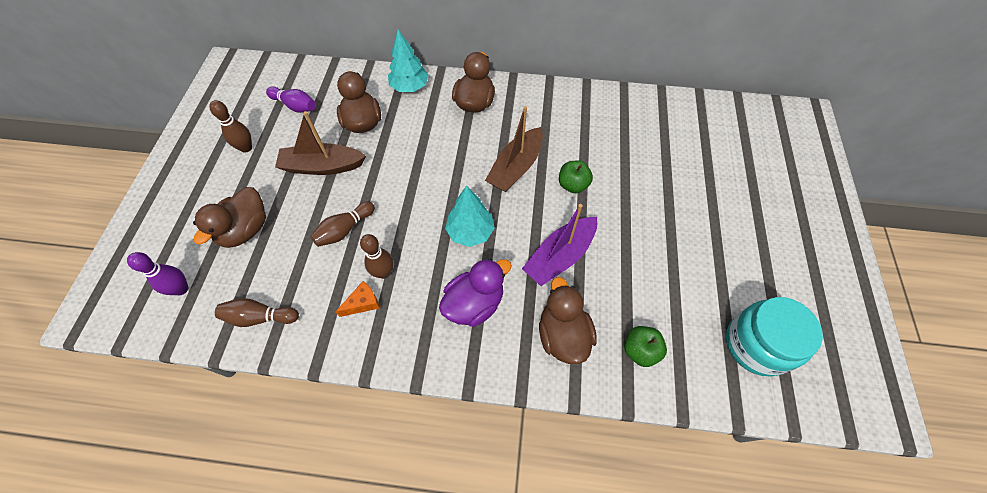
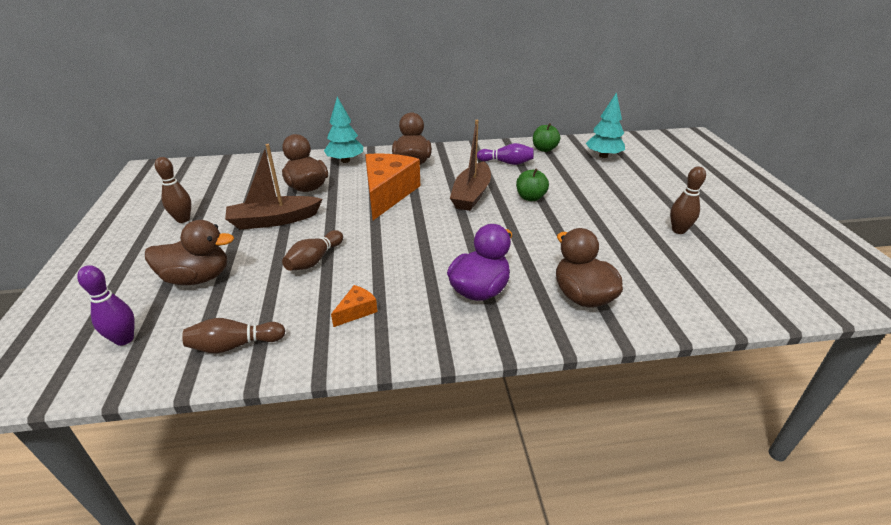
camera: 15 degrees left, 25 degrees down
(245, 230) = (197, 278): brown duck -> brown duck turned 105 degrees counterclockwise
(295, 106) = (231, 185): purple bowling pin -> purple bowling pin (506, 163)
(383, 272) = (370, 284): brown bowling pin -> brown bowling pin (678, 230)
(435, 149) = (388, 193): none -> orange cheese
(470, 232) = (449, 241): turquoise tree -> turquoise tree (603, 156)
(560, 256) = (546, 243): purple boat -> none
(640, 350) = (663, 293): green apple -> green apple (544, 149)
(757, 344) = (763, 269): turquoise jar -> none

